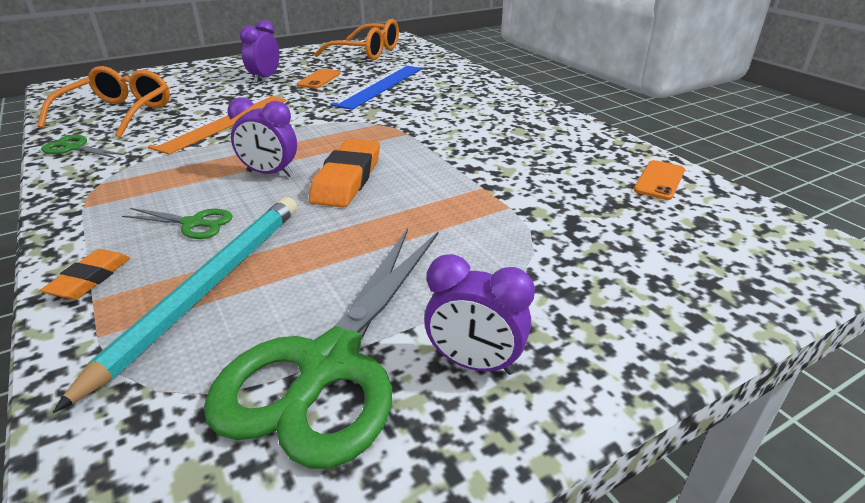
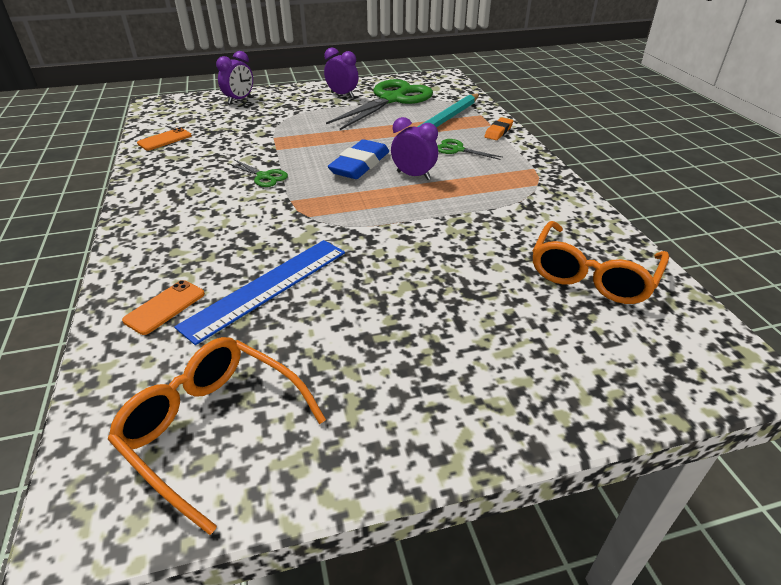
camera: 165 degrees left, 5 degrees up
(74, 148) = (591, 224): green scissors -> green scissors (264, 176)
(223, 122) = (462, 240): orange ruler -> none
(265, 78) = (423, 341): purple clock -> purple clock (239, 100)
(319, 79) = (341, 322): orange phone -> orange phone (165, 307)
(347, 179) = (360, 165): orange eraser -> blue eraser

